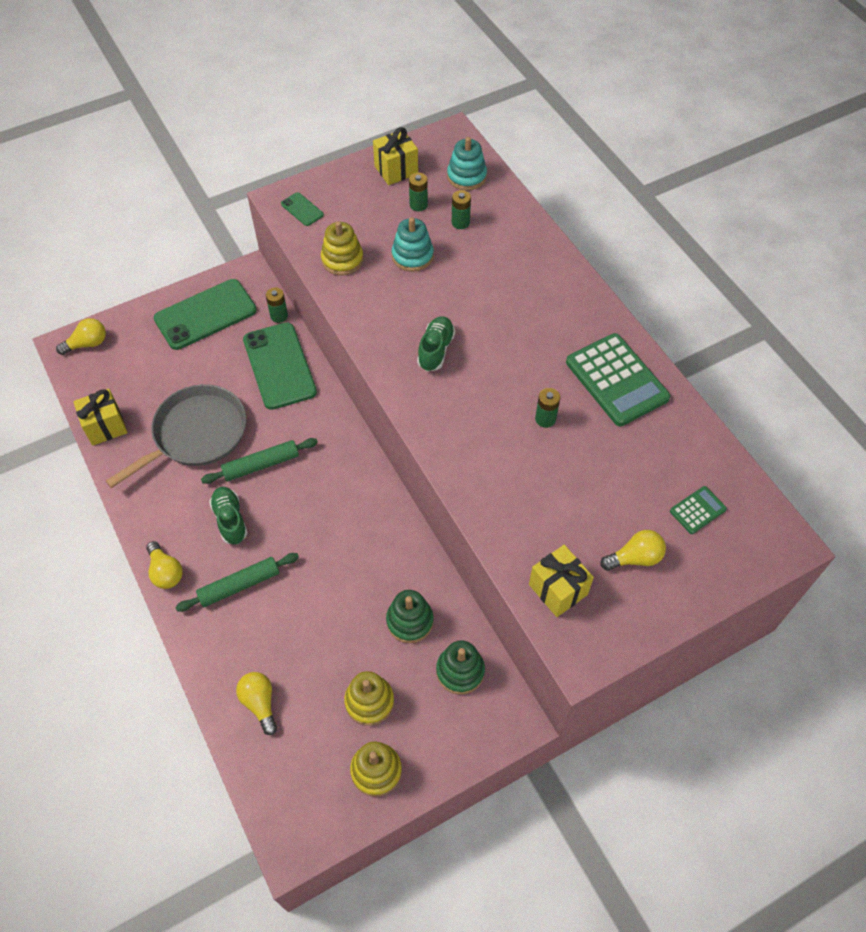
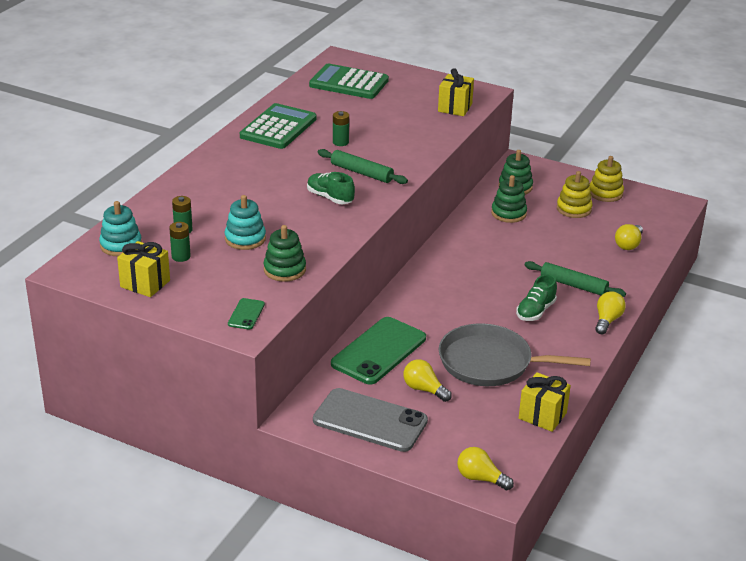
camera: 125 degrees left, 25 degrees down
(205, 314) = (370, 421): green phone -> grey phone
(261, 465) = (477, 318): green rolling pin -> green rolling pin (361, 173)
(279, 316) = (327, 376): green battery -> none
(342, 260) = (284, 270): yellow stacking toy -> green stacking toy
(435, 350) = (330, 198): green shoe -> green shoe turned 60 degrees clockwise
(635, 558) = (405, 92): yellow light bulb -> yellow light bulb (424, 389)
(697, 510) = (349, 83): green calculator -> green calculator, size x2.10

